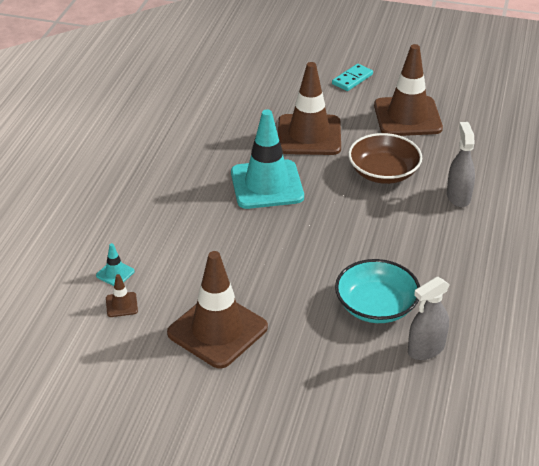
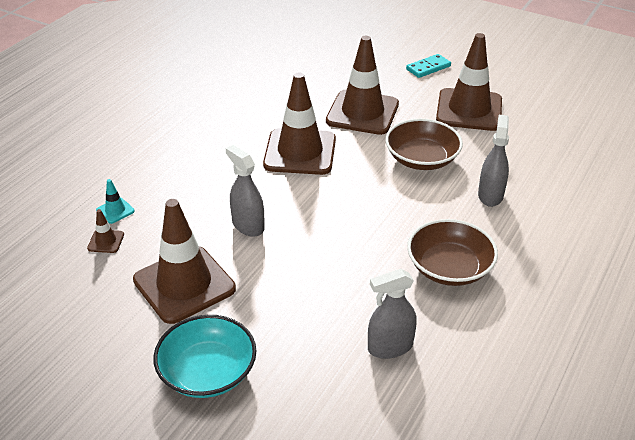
camera: 15 degrees right, 0 degrees up
(250, 265) = (248, 226): none -> grey spray bottle
(267, 185) = (300, 152): turquoise traffic cone -> brown traffic cone
(376, 306) = (356, 291): turquoise bowl -> turquoise bowl (207, 372)
(448, 270) = (449, 268): none -> brown bowl

